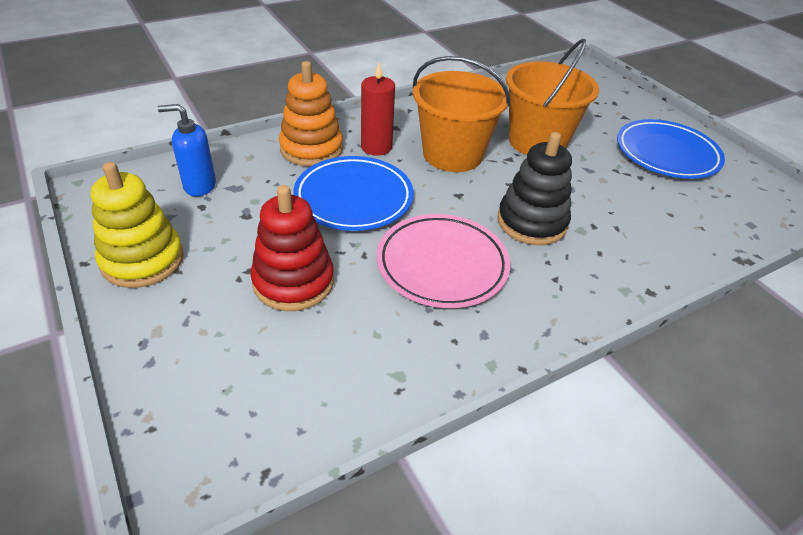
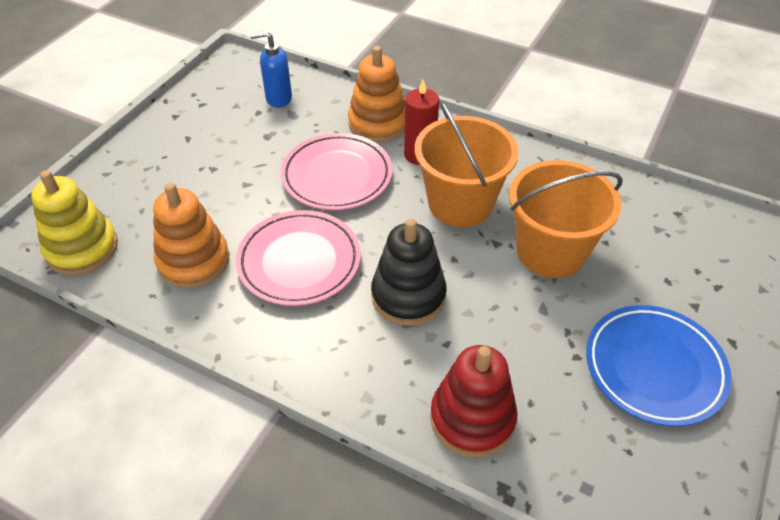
camera: 60 degrees right, 5 degrees up
(142, 260) = (185, 120): yellow stacking toy -> yellow stacking toy (82, 248)
(199, 186) = (278, 98): blue soap dispenser -> blue soap dispenser turned 60 degrees counterclockwise
(293, 282) = (217, 194): red stacking toy -> red stacking toy (472, 418)
(354, 198) = (337, 176): blue plate -> pink plate
(376, 337) = (193, 261): none -> orange stacking toy

